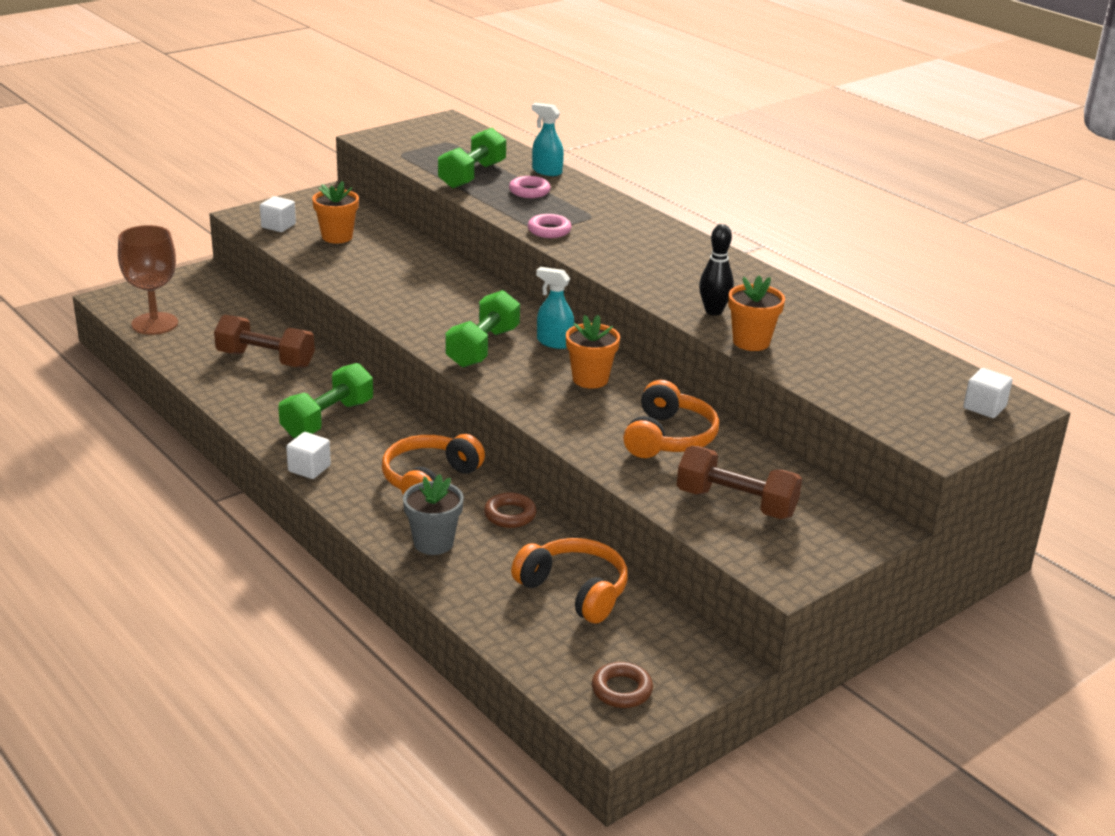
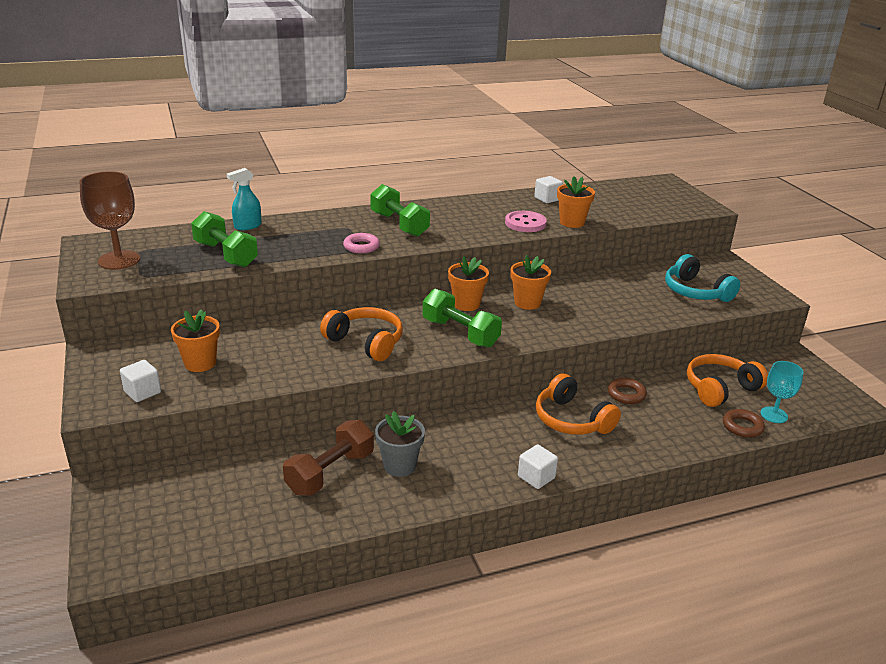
camera: 70 degrees left, 0 degrees up
(154, 324) = (200, 540): brown goblet -> brown goblet (119, 260)
(327, 419) = (458, 454): green dumbbell -> green dumbbell (399, 225)
(433, 543) = (657, 434): grey flower pot -> grey flower pot (399, 466)
(529, 191) = (280, 239): pink ring -> none
(536, 639) = (774, 415): none -> turquoise goblet
(554, 342) = (466, 304): turquoise spray bottle -> orange flower pot
(621, 690) = (823, 395): brown ring -> brown ring (742, 426)
(668, 438) = (614, 294): orange headphones -> orange headphones (366, 342)
(713, 311) = (525, 223): black bowling pin -> pink button
(736, 503) = (695, 292): brown dumbbell -> turquoise headphones
(984, 407) = (666, 188): white cube -> white cube (547, 199)

